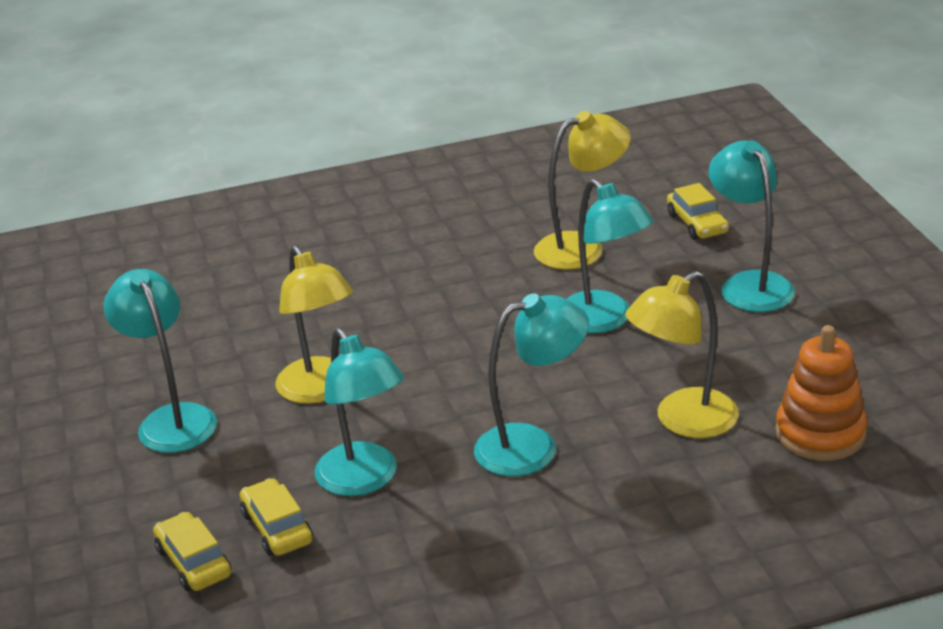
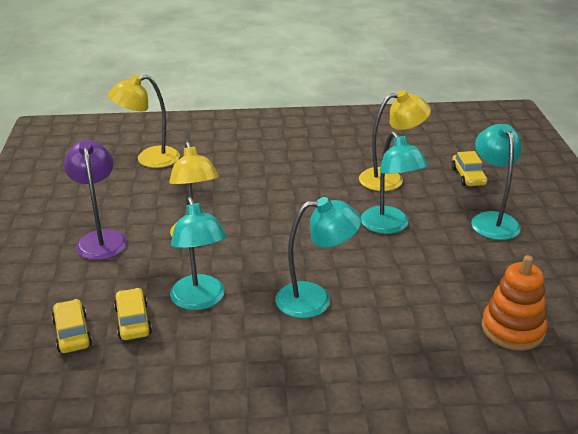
camera: 10 degrees right, 0 degrees up
(172, 419) = (101, 239): turquoise lamp -> purple lamp
(683, 421) = (420, 302): yellow lamp -> yellow lamp (149, 159)

